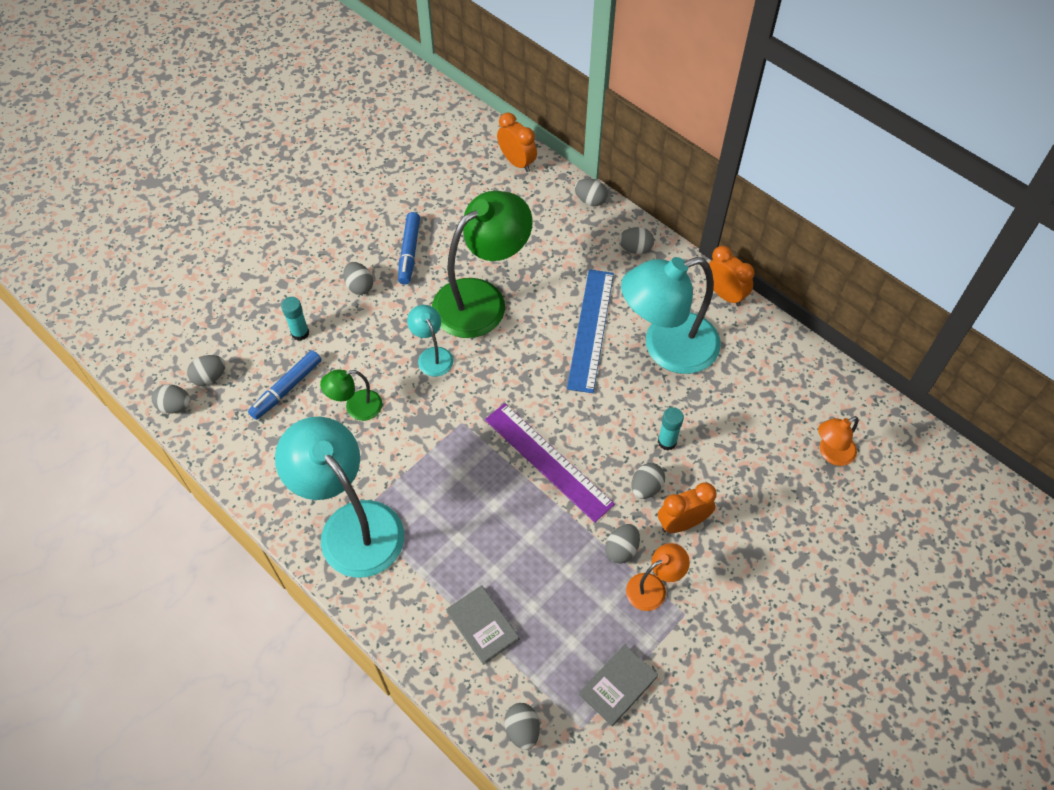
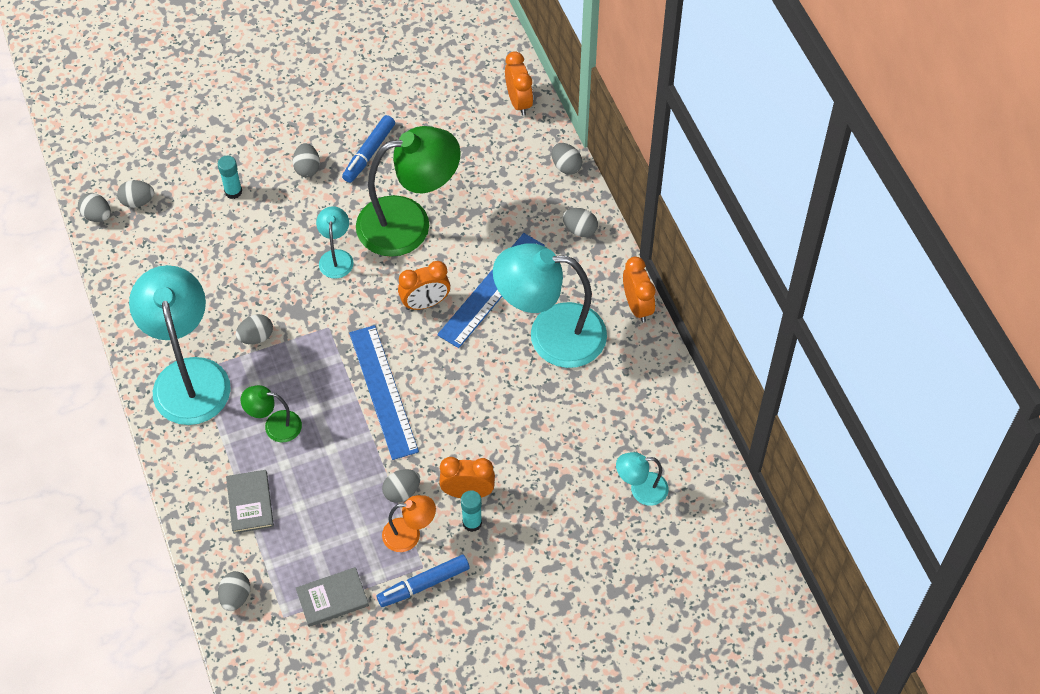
camera: 25 degrees right, 0 degrees up
(286, 389) = (196, 237): blue marker -> blue marker (423, 584)
(356, 407) = (245, 277): green lamp -> green lamp (275, 425)
(538, 365) = (425, 303): none -> orange clock
(548, 461) = (383, 391): purple ruler -> blue ruler
(646, 487) = (455, 449): grey egg -> grey egg (256, 337)
(667, 442) = (498, 418): turquoise glue stick -> turquoise glue stick (472, 523)
(831, 453) = (641, 490): orange lamp -> turquoise lamp

